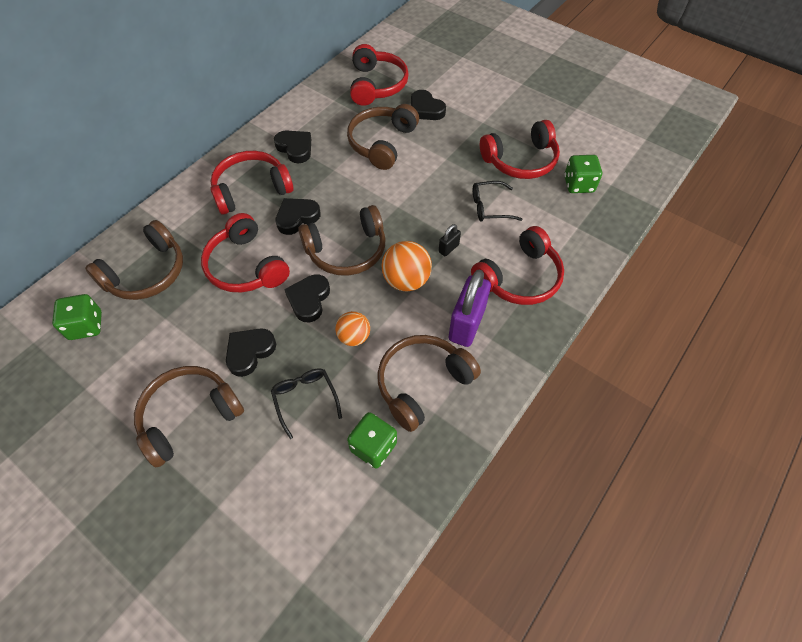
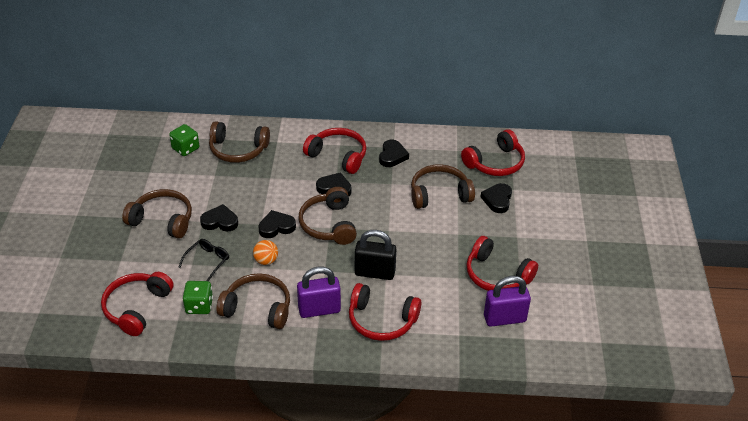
camera: 55 degrees right, 15 degrees down
(246, 266) = (277, 187): red headphones -> red headphones (136, 308)
(347, 251) = (328, 224): brown headphones -> brown headphones turned 45 degrees clockwise
(406, 280) = (329, 264): orange ball -> none
(448, 248) = (375, 273): black padlock -> black padlock, size x2.16
(490, 207) = (433, 278): black glasses -> none
(578, 184) = (504, 318): green dice -> purple padlock

